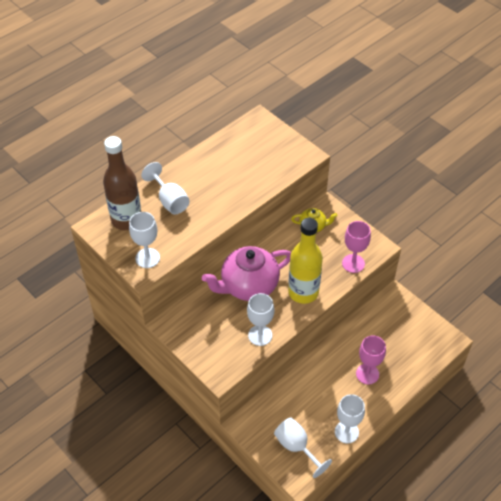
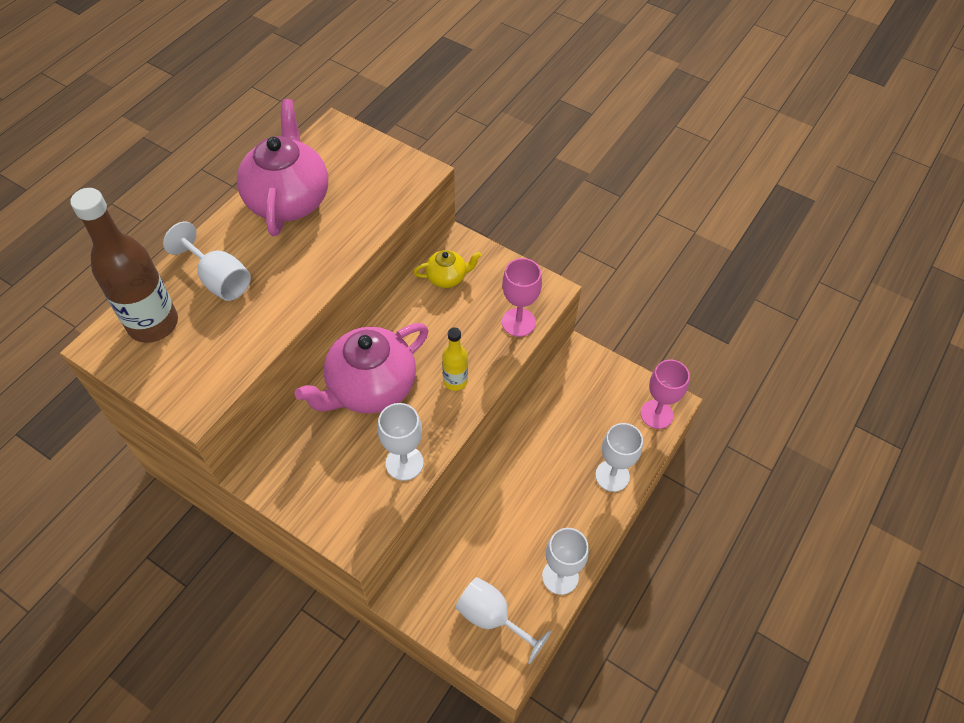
camera: 15 degrees left, 5 degrees up
(147, 258) = (199, 381): white goblet -> white goblet (612, 476)
(221, 159) = (289, 200): none -> pink teapot
(303, 292) = (455, 381): yellow bottle -> yellow bottle, size x0.52
(367, 374) = (569, 479): pink goblet -> pink goblet (656, 414)

